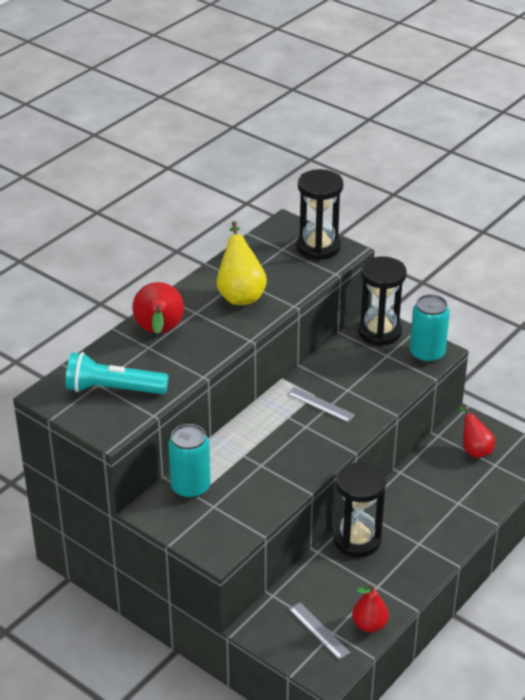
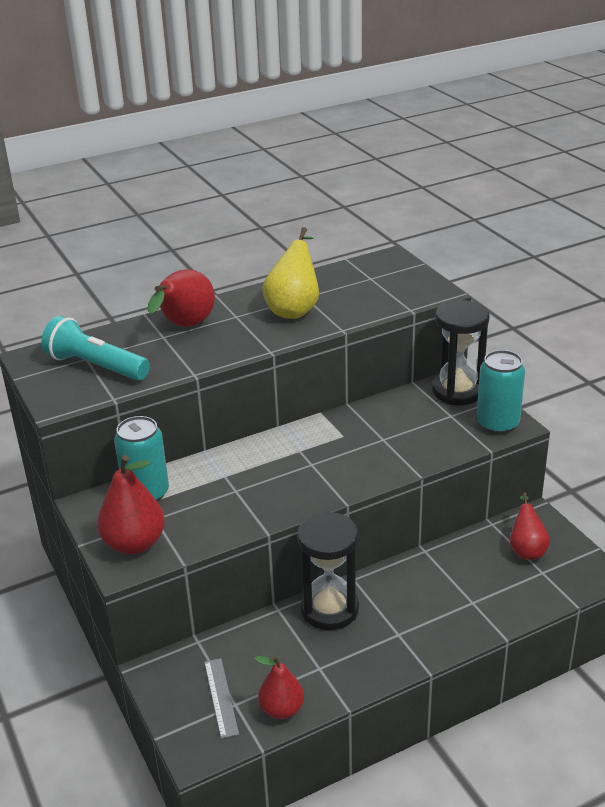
camera: 25 degrees right, 5 degrees down
(213, 531) = (134, 544): none -> red pear
(318, 247) = (410, 283): black hourglass -> none
(320, 404) = (343, 446): grey ruler -> none

